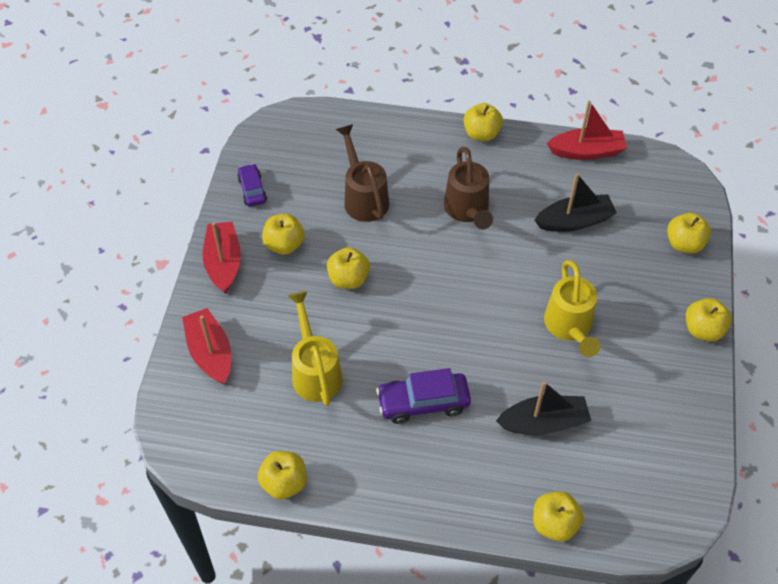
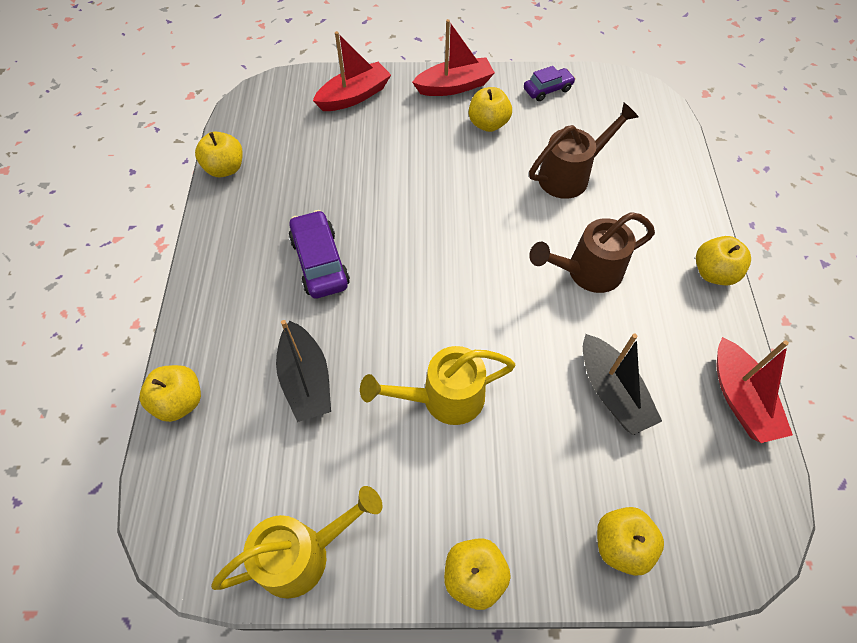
camera: 80 degrees right, 5 degrees up
(315, 371) = (345, 171): yellow watering can -> yellow watering can (303, 554)
(348, 279) = (460, 179): yellow apple -> none

